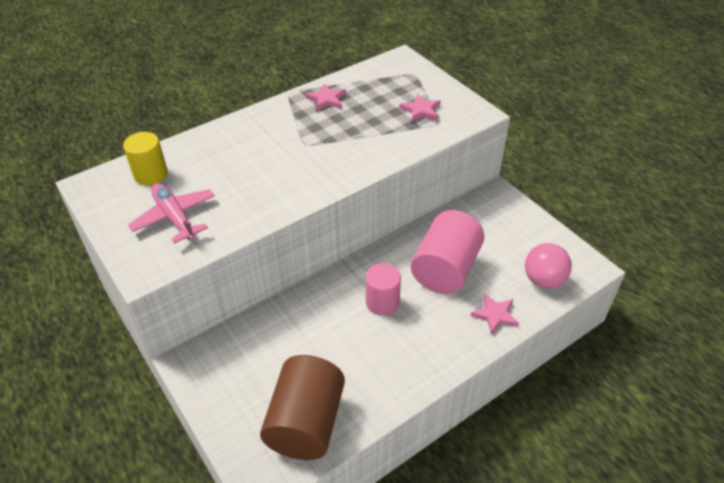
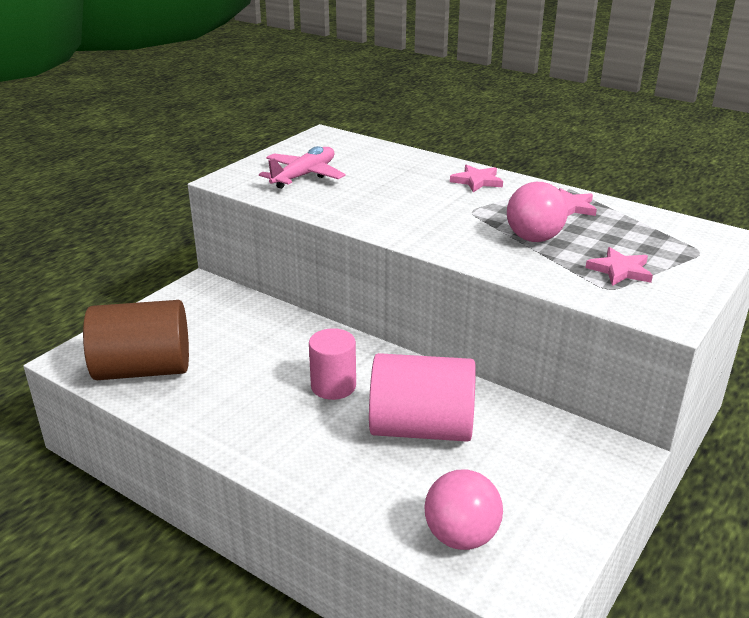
camera: 70 degrees right, 15 degrees down
(150, 174) = (357, 153): yellow cylinder -> none
(363, 129) = (534, 238): none -> pink ball
(495, 315) = (360, 491): pink star -> pink star (477, 181)

